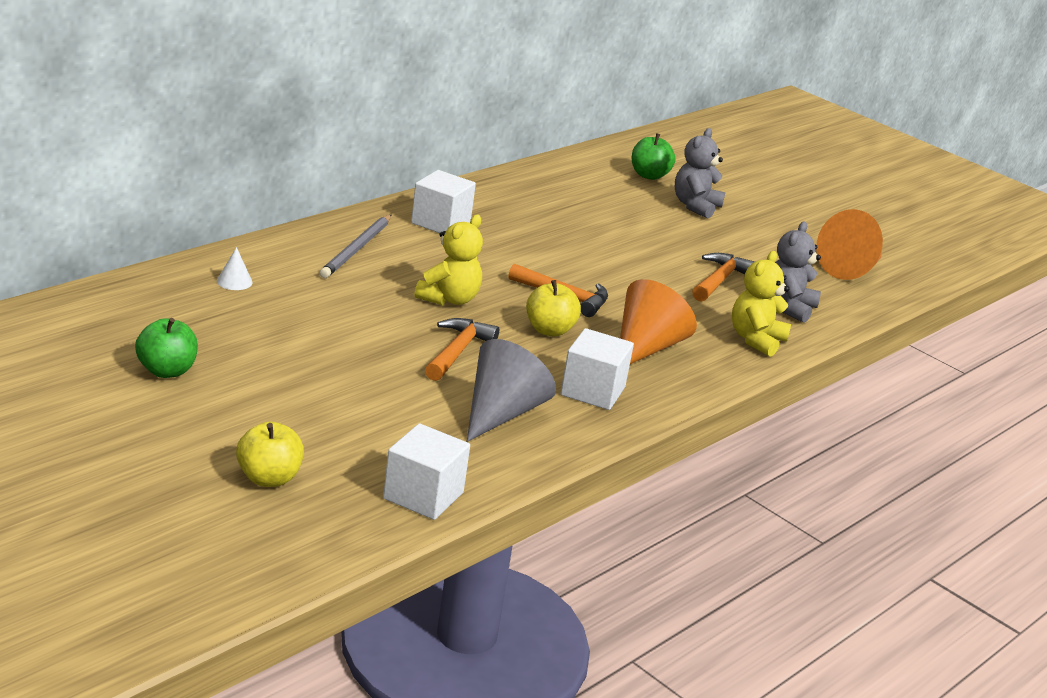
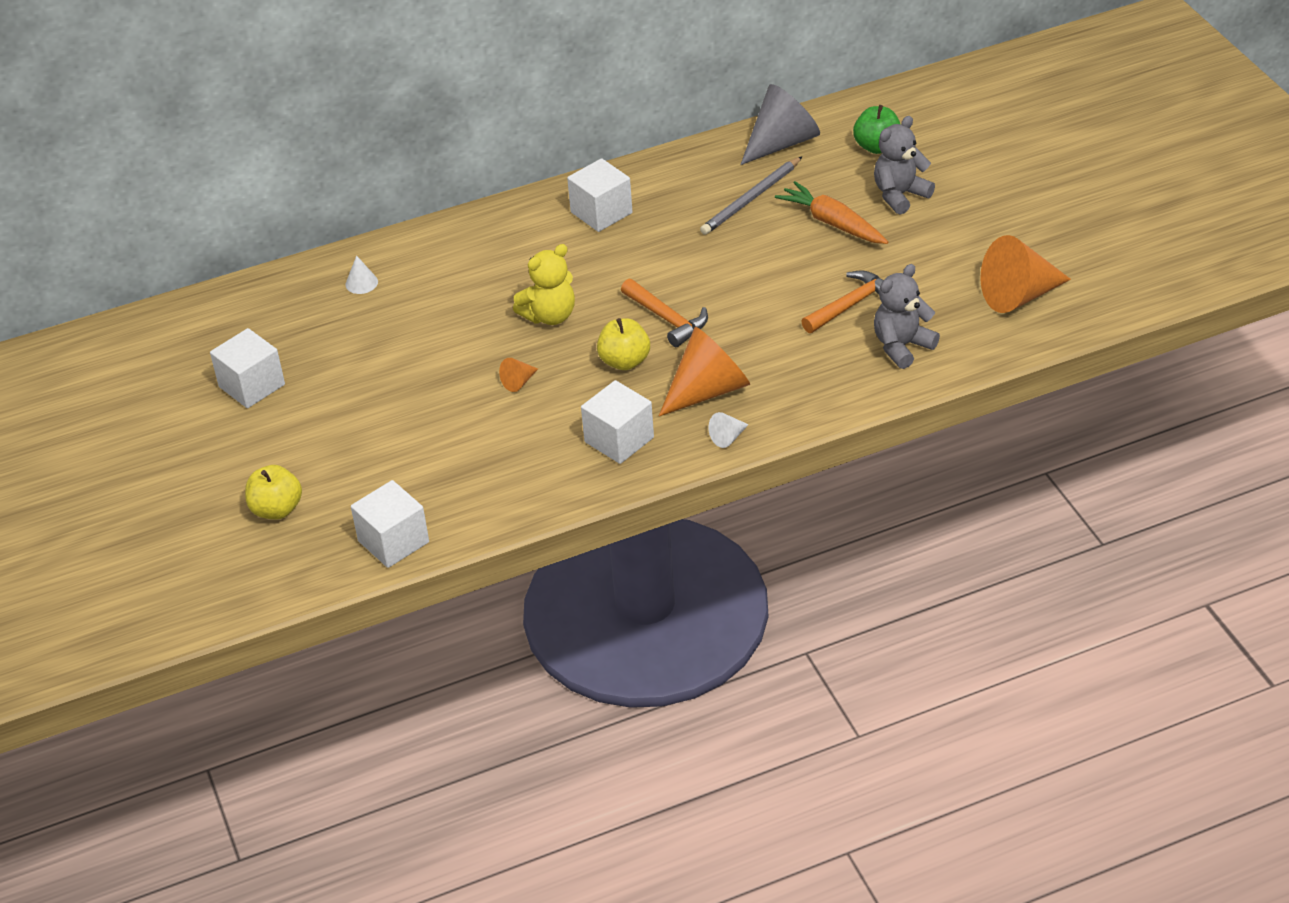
camera: 30 degrees right, 15 degrees up
(166, 371) = (252, 386): green apple -> white cube
(356, 249) = (497, 246): grey pencil -> grey pencil (751, 199)
(457, 351) = (519, 382): orange hammer -> orange cone
(501, 413) = (516, 458): grey cone -> grey cone (781, 143)
(655, 225) = (833, 223): none -> orange carrot
(694, 382) = (728, 437): none -> white cone
(756, 340) = (833, 388): yellow teddy bear -> none

